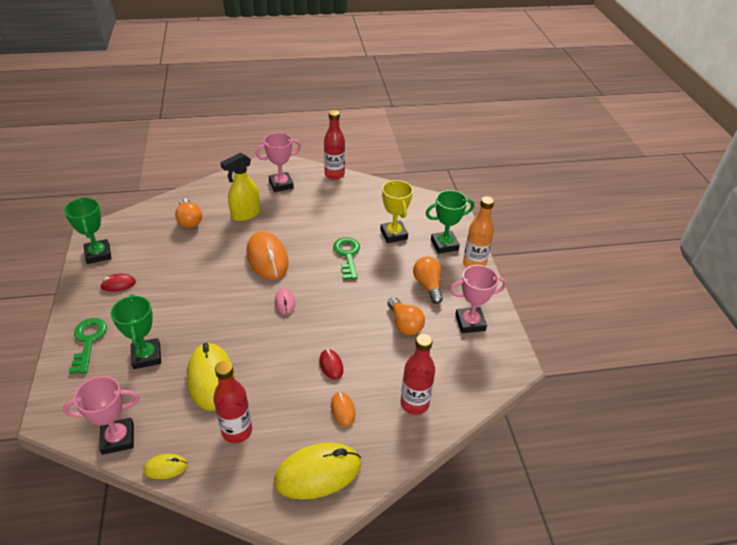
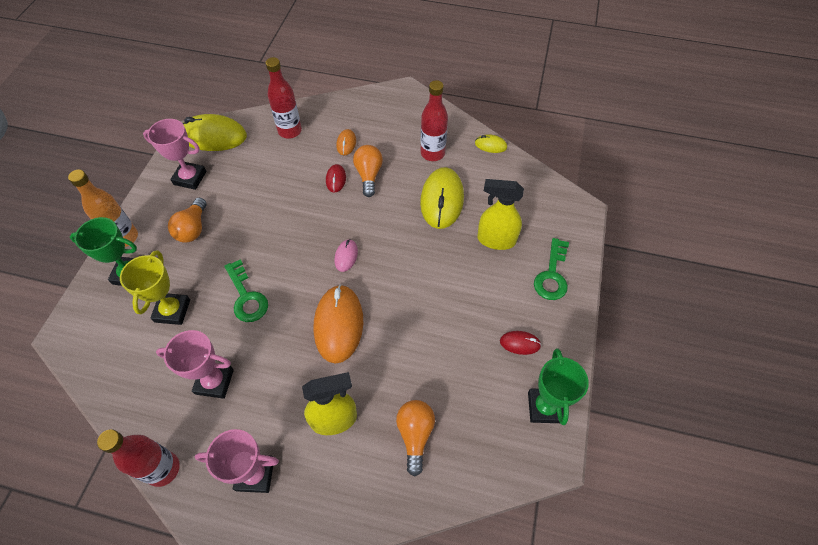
camera: 155 degrees left, 15 degrees up
(118, 438) = (525, 175): pink trophy -> pink trophy (214, 382)
(147, 356) = (496, 240): green trophy -> yellow spray bottle
(318, 473) = (385, 111): yellow mouse -> yellow mouse (213, 136)
(347, 255) = (246, 297): green key -> green key turned 45 degrees counterclockwise
(404, 324) = (248, 195): orange light bulb -> orange light bulb (368, 175)

